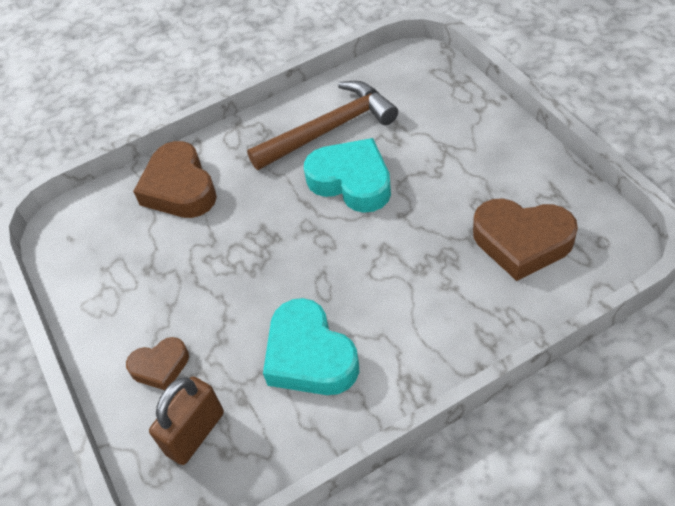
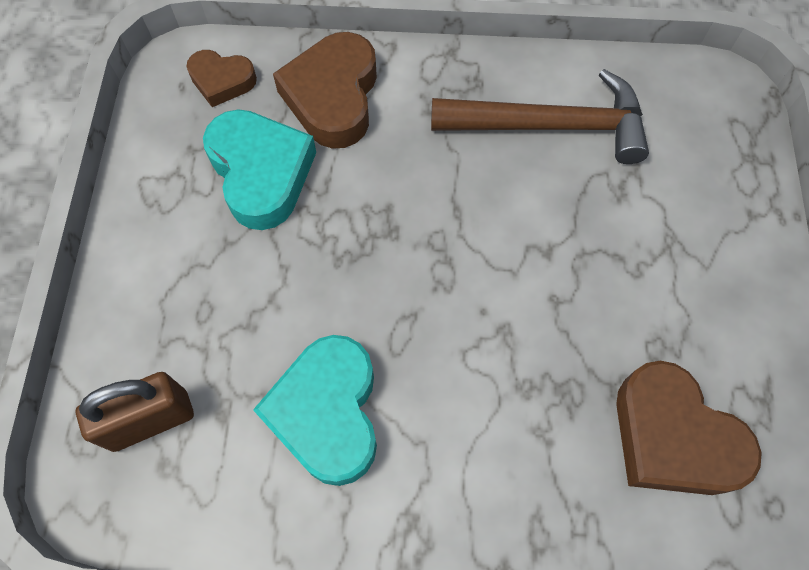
camera: 25 degrees right, 15 degrees up
(160, 366) = (168, 313): brown heart -> brown heart (222, 81)
(351, 181) = (528, 215): turquoise heart -> turquoise heart (261, 173)

